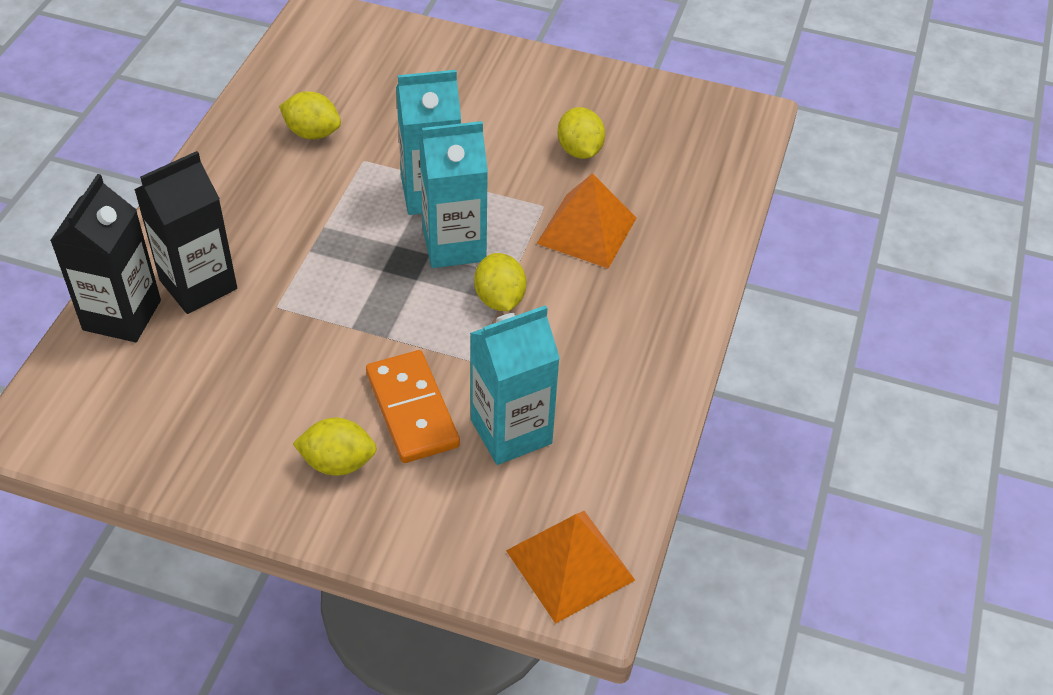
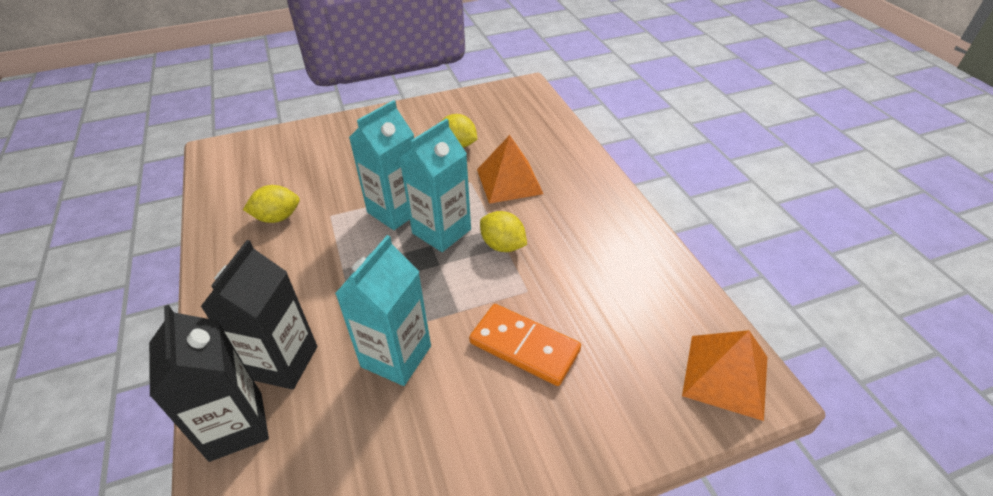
camera: 35 degrees left, 5 degrees down
(338, 462) = (515, 419): yellow lemon -> none
(511, 431) = (598, 318): turquoise carton -> turquoise carton (396, 356)

